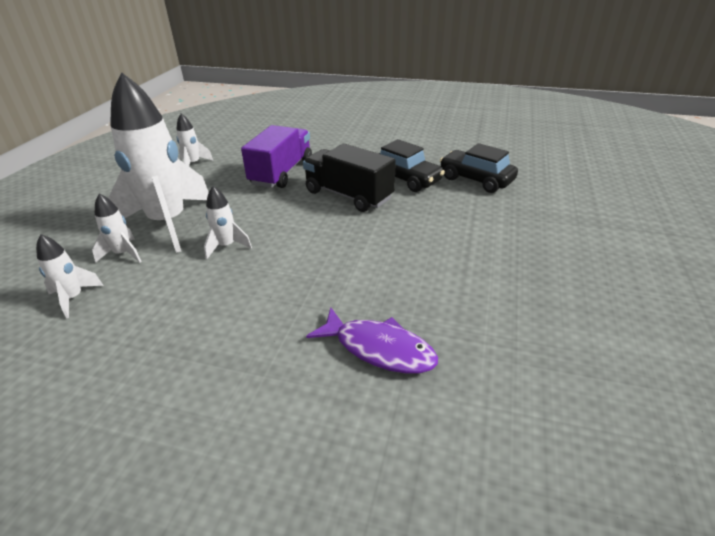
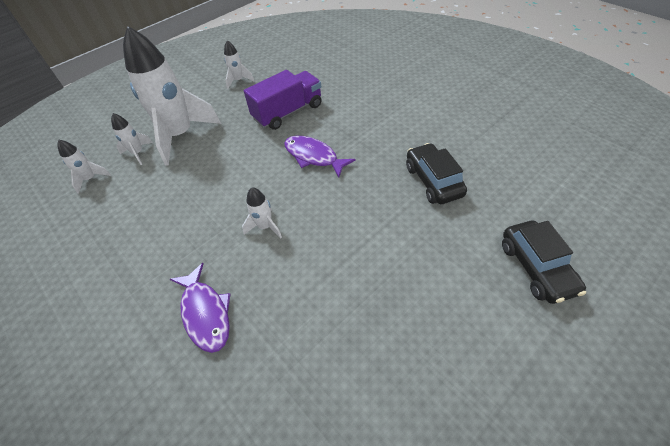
camera: 35 degrees right, 15 degrees up
(226, 246) = (195, 173): white rocket -> white rocket (265, 227)
(348, 195) = (313, 156): black truck -> purple fish
(406, 179) = (374, 156): black car -> black car (536, 268)

